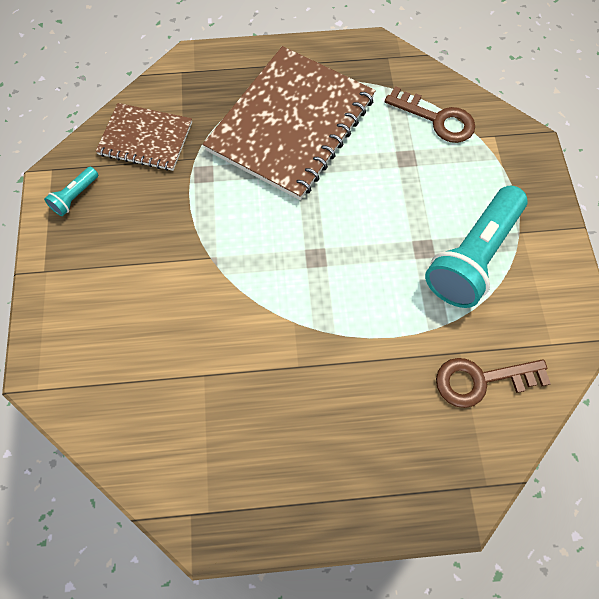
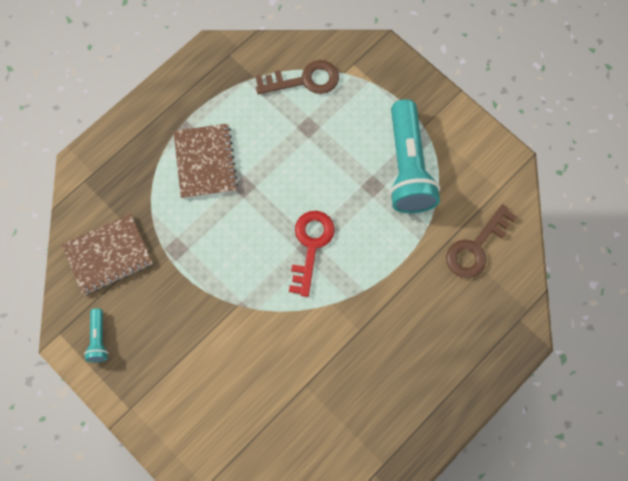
camera: 40 degrees left, 5 degrees up
(291, 124) = (205, 162): brown notebook -> brown notebook, size x0.54
(320, 257) = (311, 245): none -> red key

